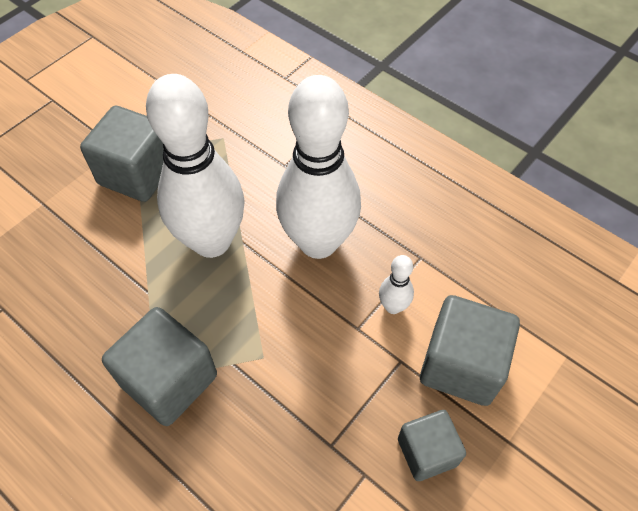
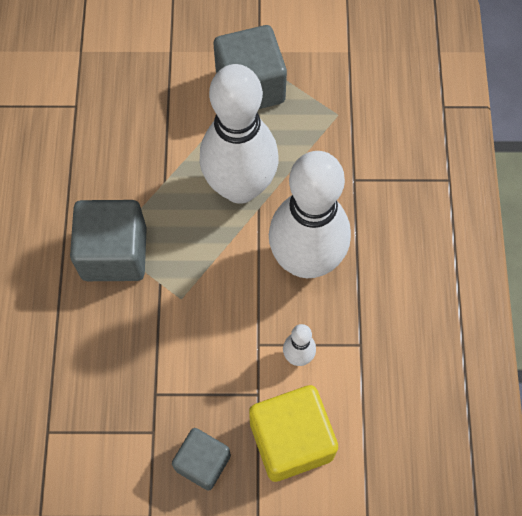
camera: 50 degrees right, 10 degrees up
(461, 365) = (291, 440): grey cube -> yellow cube

